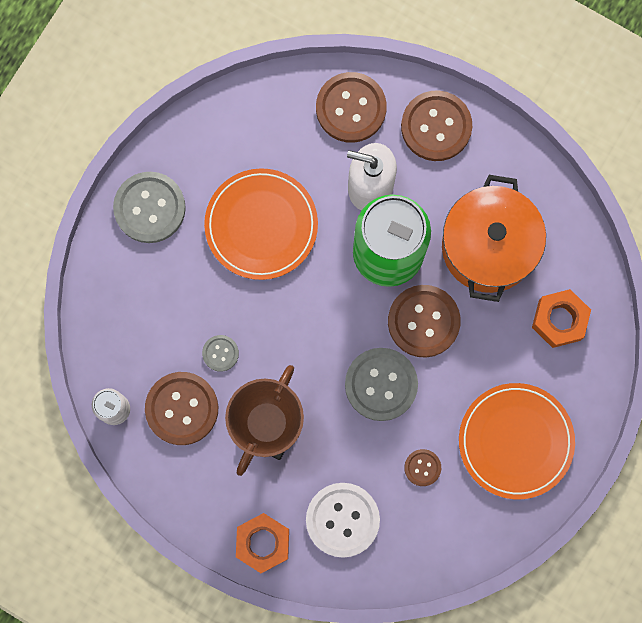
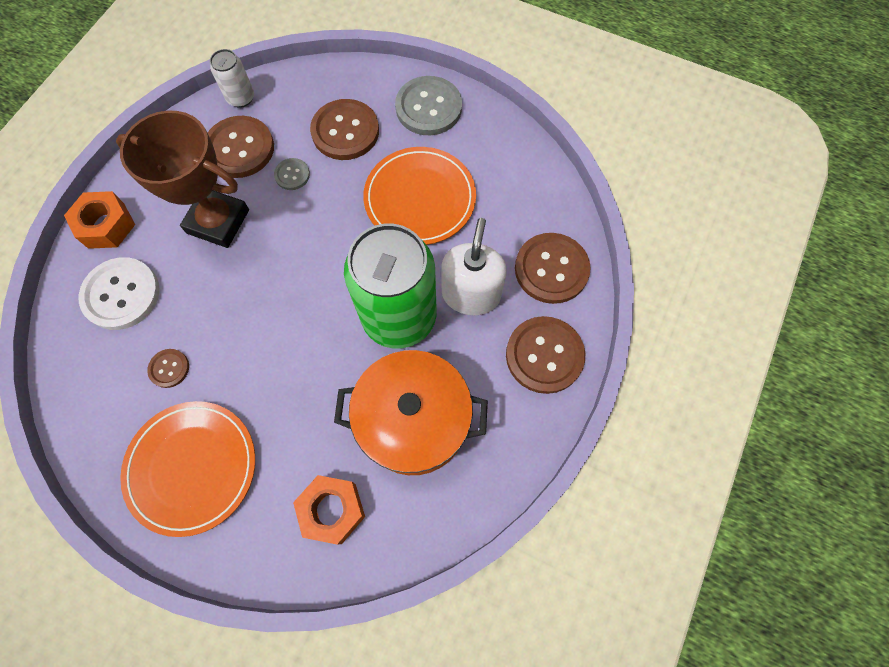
camera: 85 degrees right, 10 degrees down
(381, 384) = (259, 320): grey button -> none
(423, 321) = (327, 358): brown button -> brown button (345, 131)

